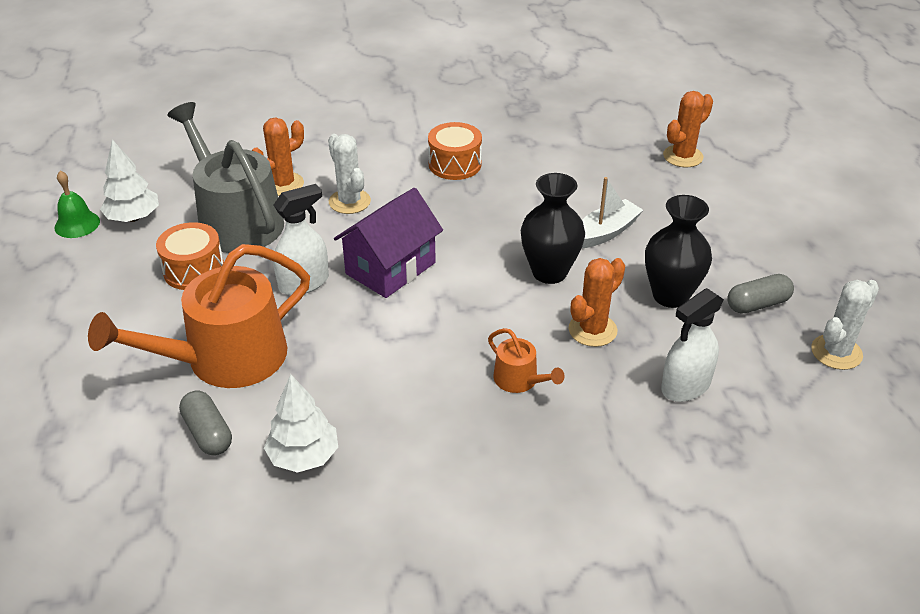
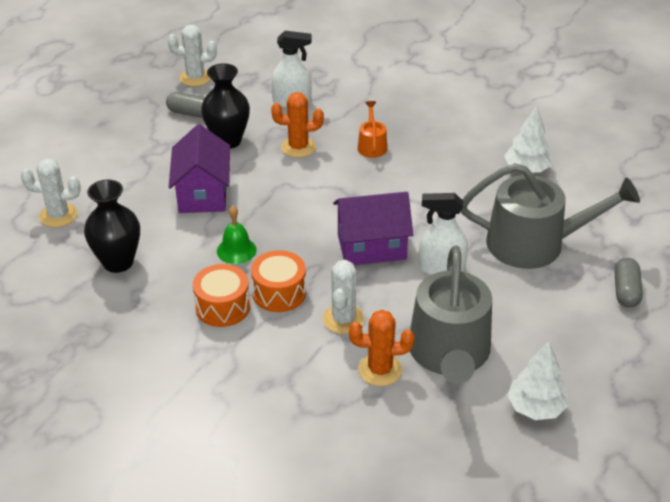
camera: 140 degrees left, 0 degrees up
(77, 224) = (591, 430): green bell -> green bell (236, 250)
(194, 270) = (514, 323): orange drum -> orange drum (279, 293)
(208, 433) = (573, 206): grey capsule -> grey capsule (626, 291)
(225, 359) = (535, 243): orange watering can -> grey watering can
(549, 272) = (275, 189): black vase -> black vase (118, 262)
(605, 233) = (202, 193): white boat -> purple house
(683, 156) = (58, 215): orange cactus -> white cactus

